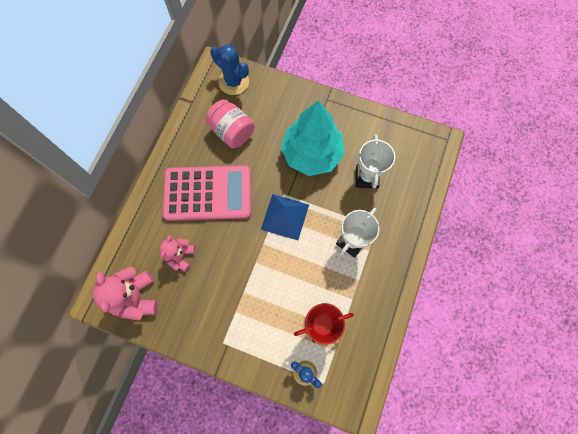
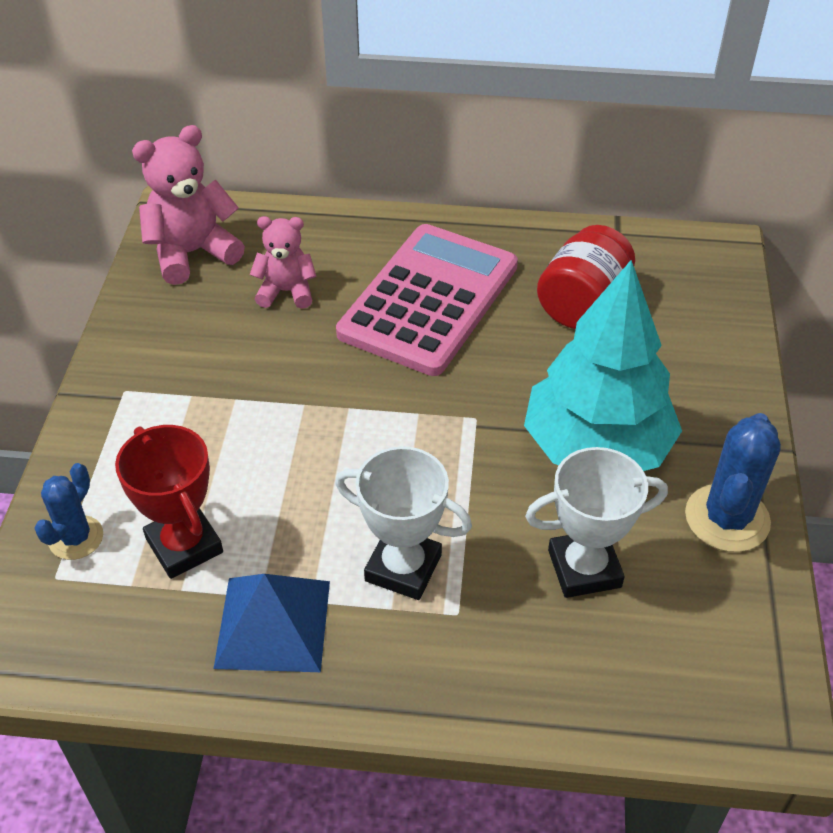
camera: 75 degrees right, 25 degrees down
(208, 193) = (429, 300): pink calculator -> pink calculator turned 135 degrees counterclockwise
(232, 132) = (583, 305): pink jar -> red jar
(233, 82) = (700, 282): blue cactus -> blue cactus (727, 518)
(285, 217) = (422, 431): blue pyramid -> blue pyramid (273, 624)

